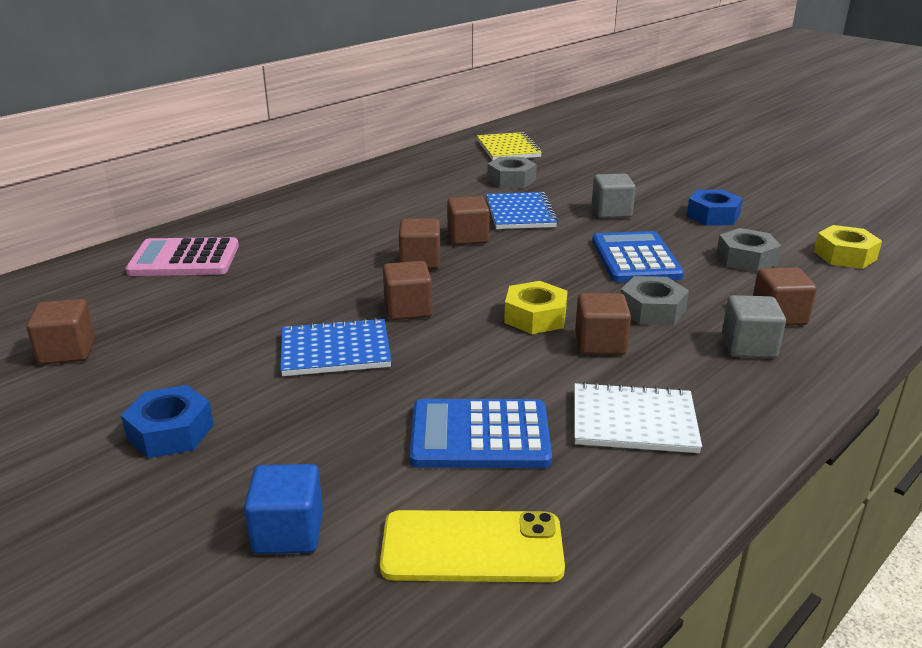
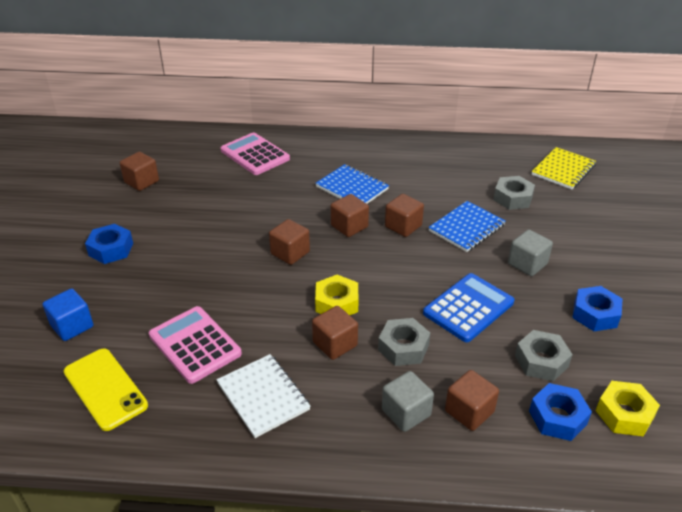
camera: 50 degrees right, 10 degrees up
(335, 350) = (222, 254): blue notebook -> blue notebook (352, 188)
(480, 435) = (195, 344): blue calculator -> pink calculator
(824, 282) = (557, 417): none -> blue nut

